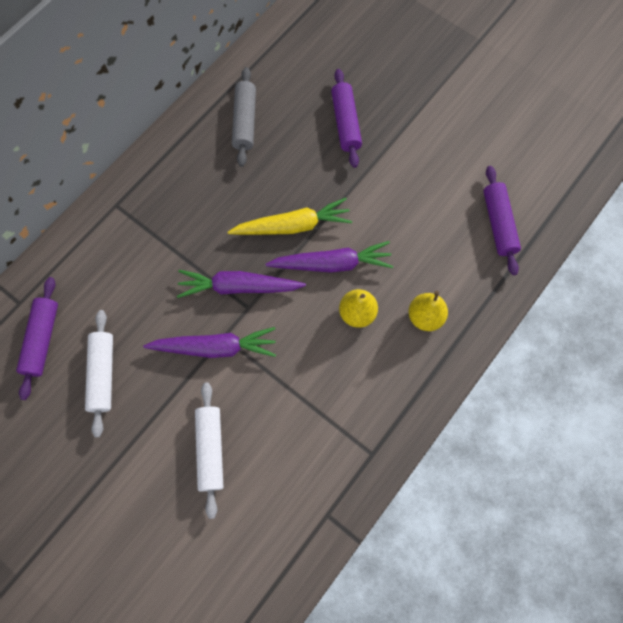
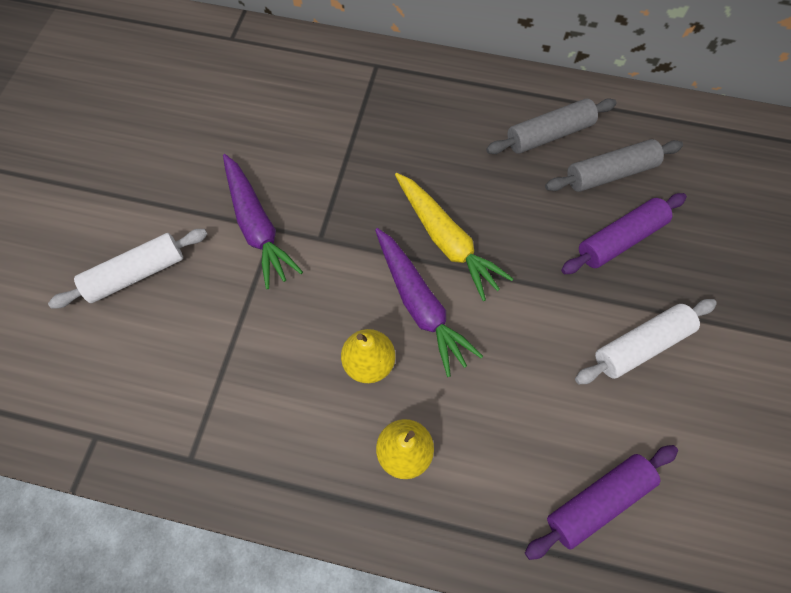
camera: 65 degrees right, 5 degrees down
(42, 340) = (201, 73): purple rolling pin -> none
(103, 374) = (185, 138): white rolling pin -> white rolling pin (641, 345)
(239, 287) = (340, 218): purple carrot -> none
(295, 102) = (610, 173): none -> grey rolling pin

